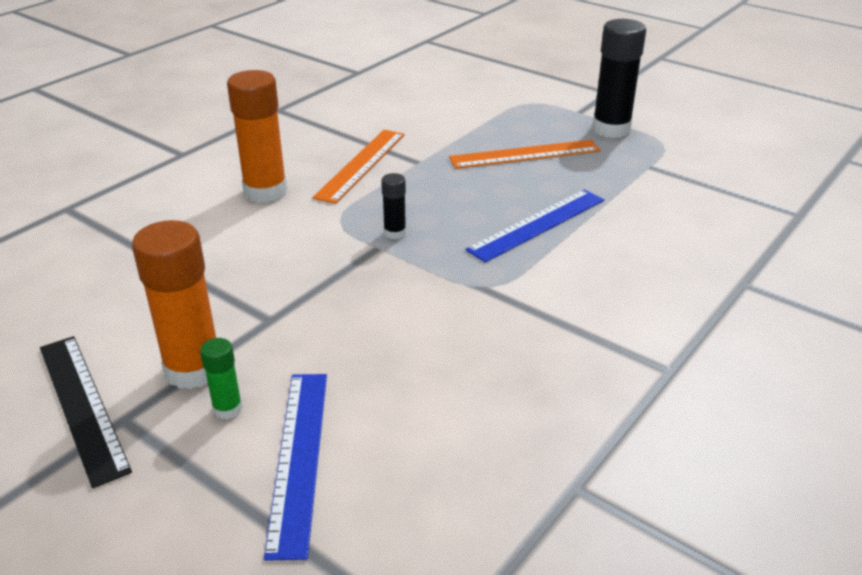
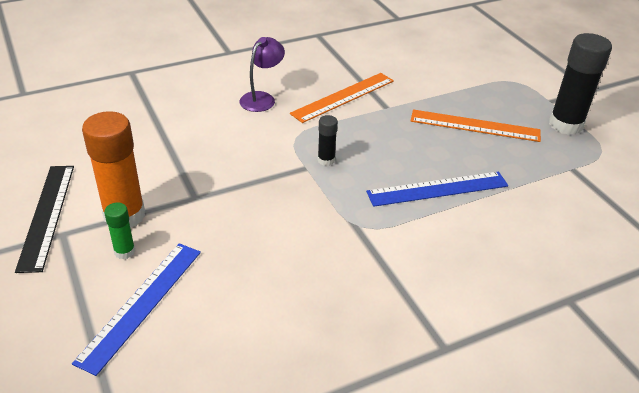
camera: 25 degrees right, 5 degrees up
(265, 191) = (262, 98): orange glue stick -> purple lamp

